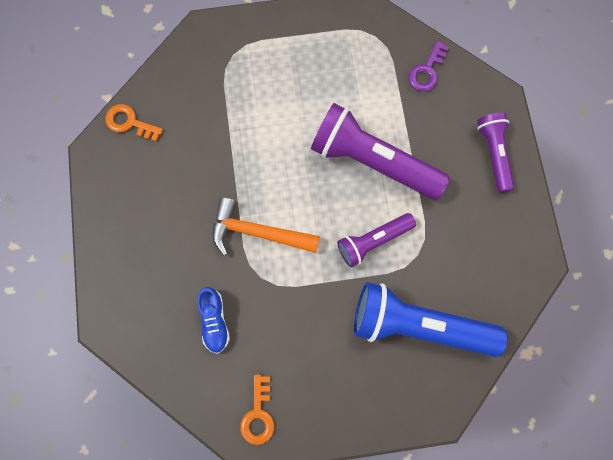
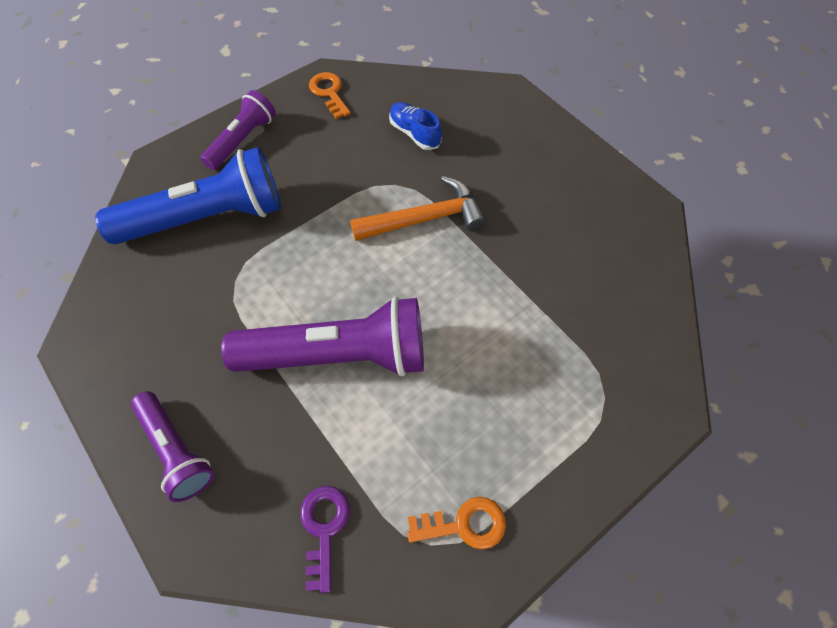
camera: 150 degrees right, 15 degrees down
(129, 122) = (647, 253): orange key -> orange key (464, 524)
(373, 241) = (293, 270): purple flashlight -> purple flashlight (242, 140)

